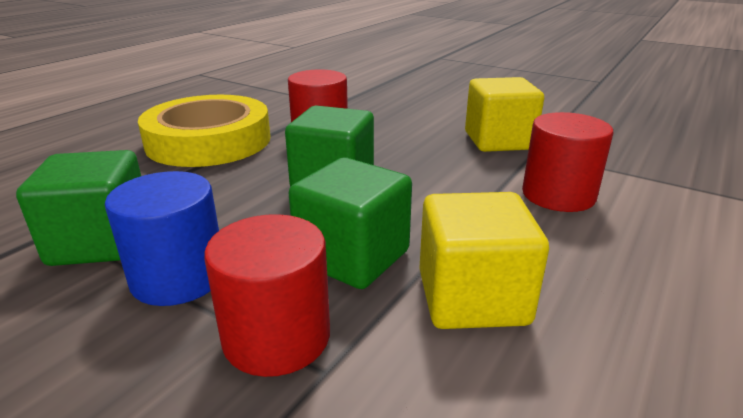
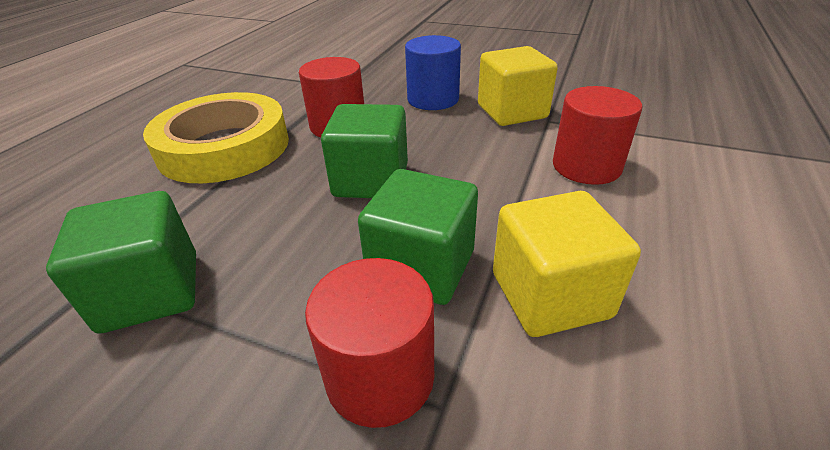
camera: 10 degrees left, 10 degrees up
(178, 277) = (252, 322): blue cylinder -> blue cylinder (433, 99)

